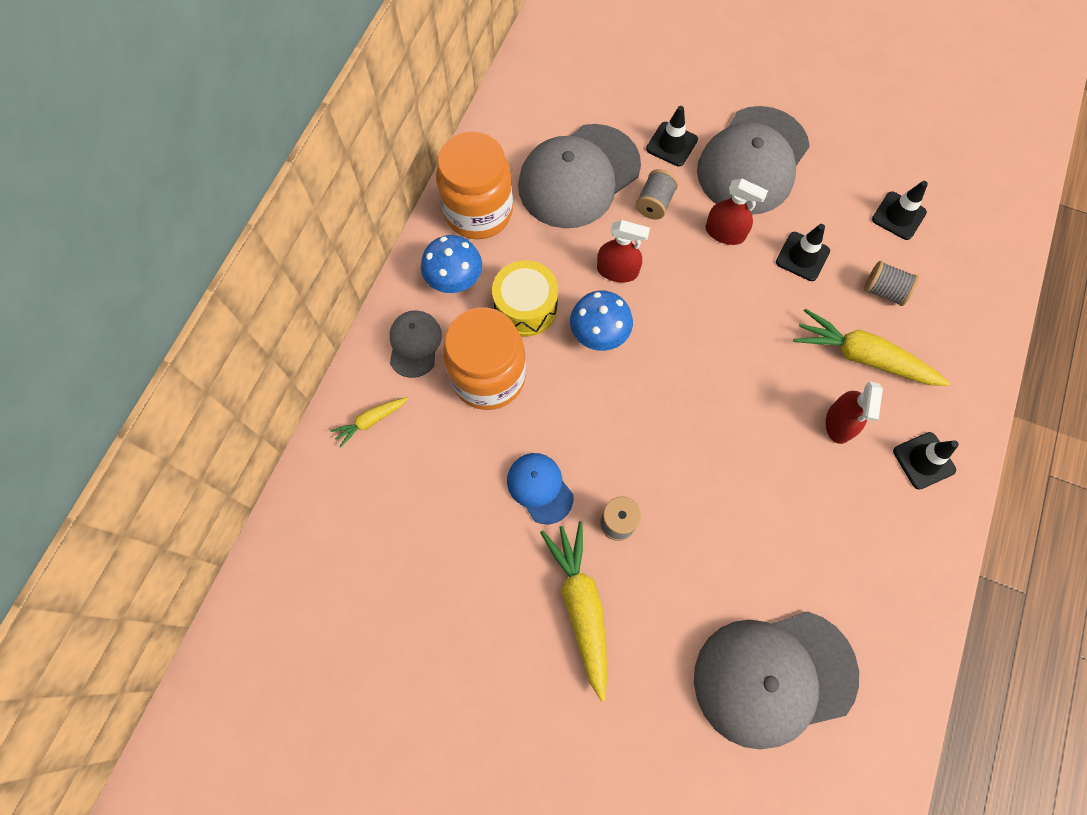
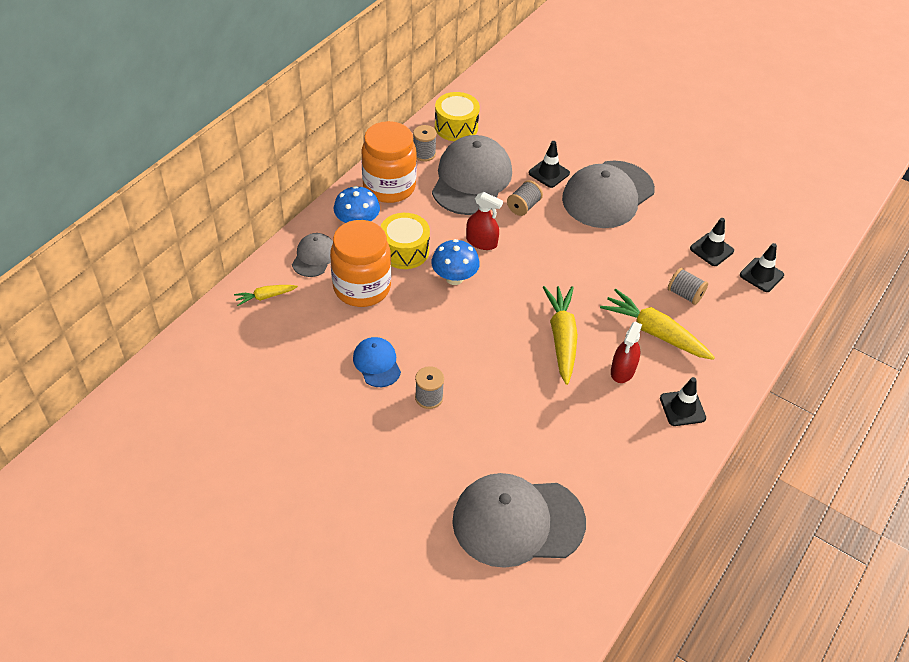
camera: 10 degrees right, 20 degrees down
(508, 150) = (424, 154): none -> grey spool
(536, 98) = (456, 127): none -> yellow drum
(578, 176) = (471, 179): grey cap -> grey cap turned 135 degrees clockwise
(581, 606) = (383, 444): yellow carrot -> yellow carrot (562, 338)
(725, 233) = (572, 234): red spray bottle -> none
(802, 256) = (627, 260): black traffic cone -> black traffic cone (761, 275)

